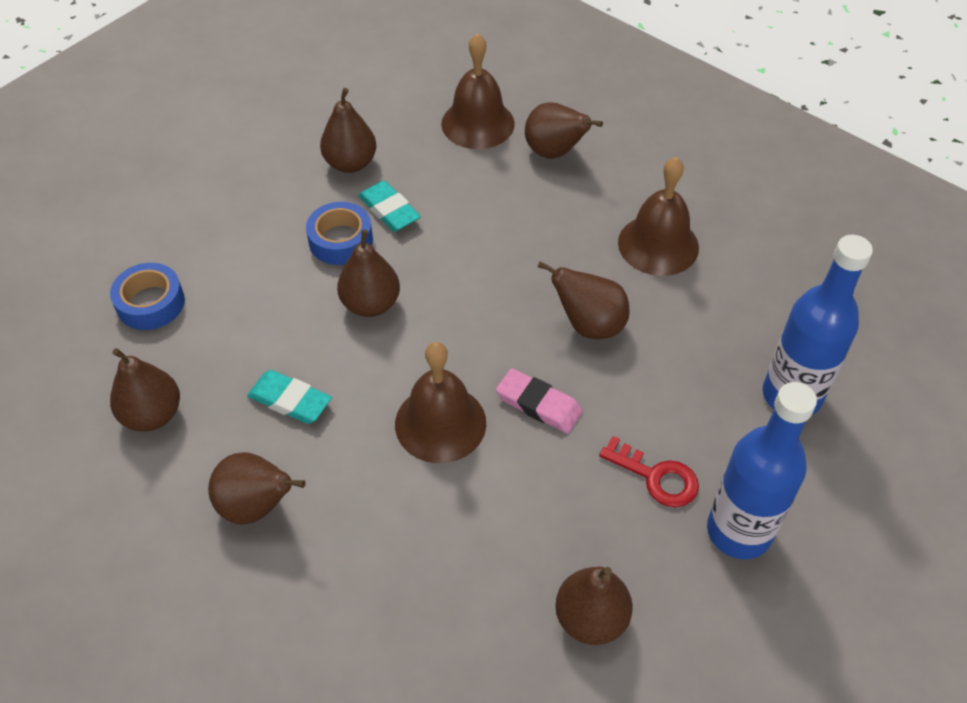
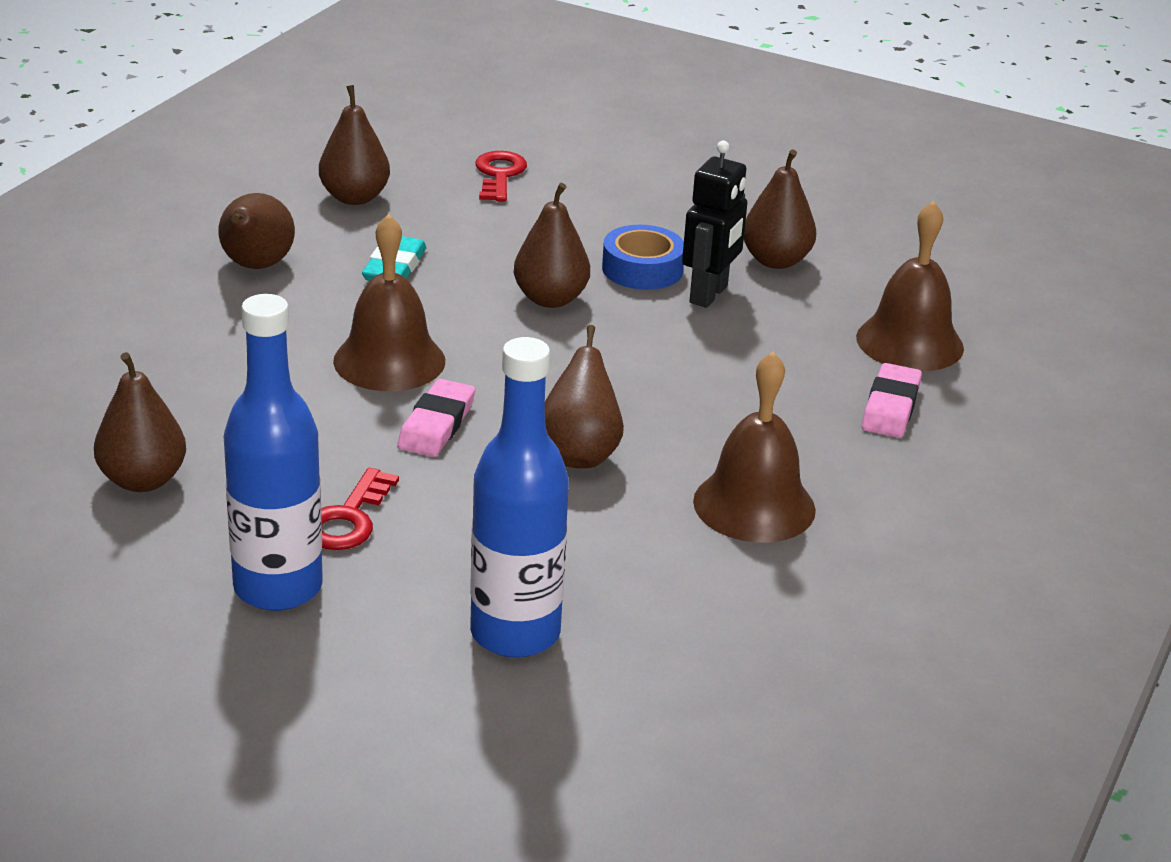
camera: 75 degrees right, 20 degrees down
(150, 303) = (499, 175): blue tape -> red key
(389, 210) = (709, 295): turquoise eraser -> black robot
(554, 152) = (891, 407): brown pear -> pink eraser

